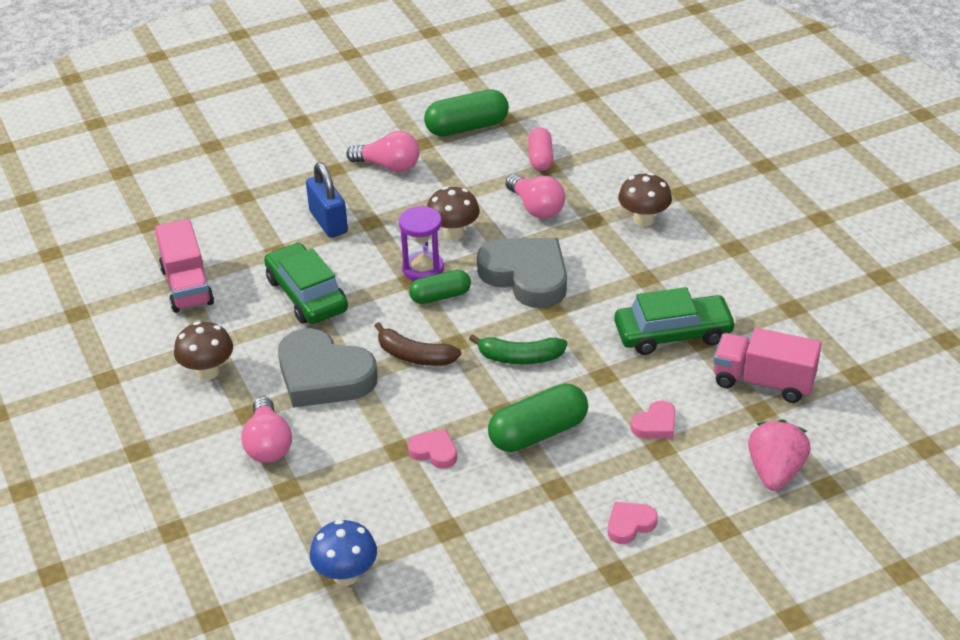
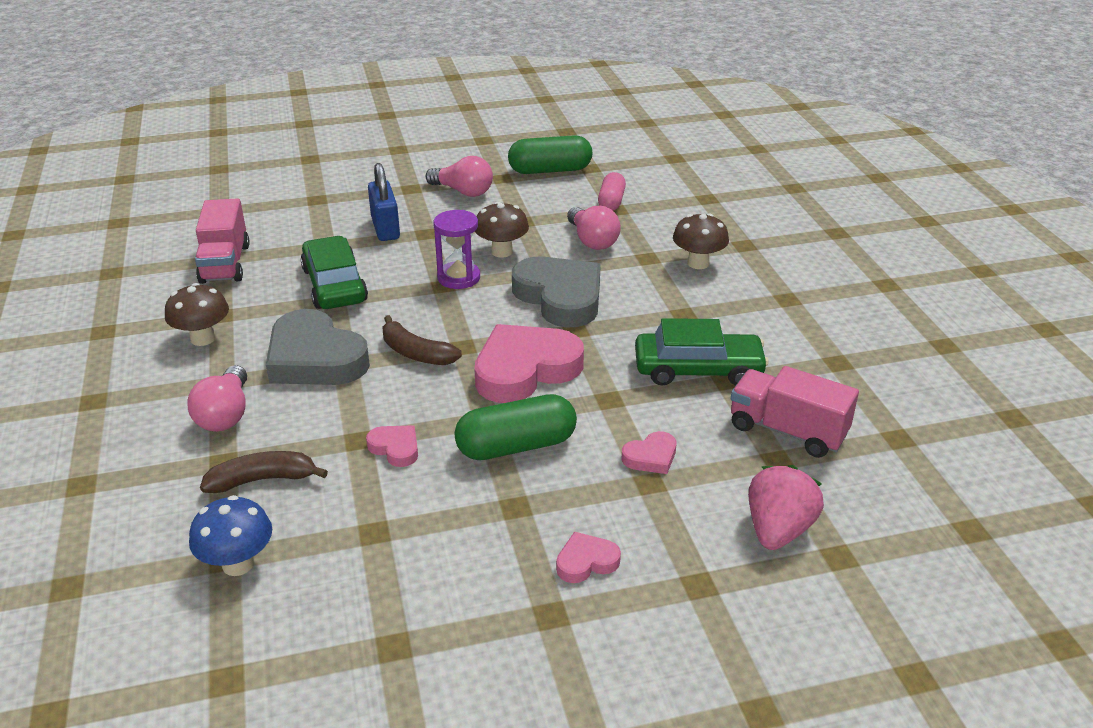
camera: 10 degrees right, 5 degrees down
(331, 499) = (262, 480): none -> brown banana
(440, 296) = (465, 303): green capsule -> none
(520, 357) = (525, 369): green banana -> pink heart

